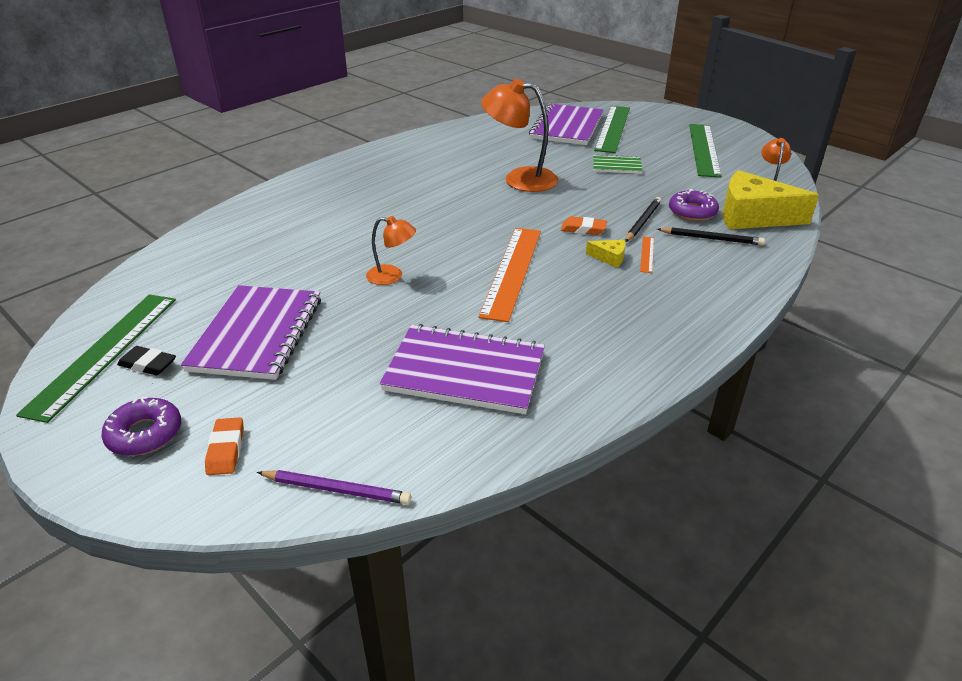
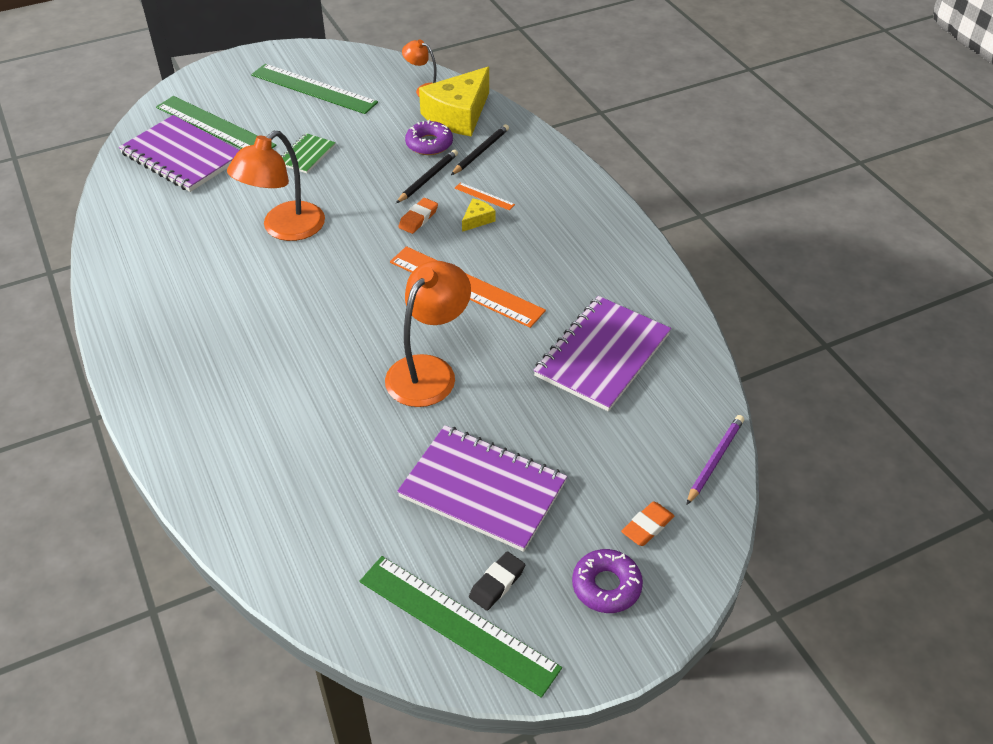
camera: 70 degrees left, 10 degrees up
(226, 450) = (647, 526): orange eraser -> orange eraser turned 60 degrees counterclockwise
(392, 276) = (429, 371): orange lamp -> orange lamp, size x1.82
(643, 222) = (428, 178): black pencil -> black pencil turned 75 degrees clockwise

